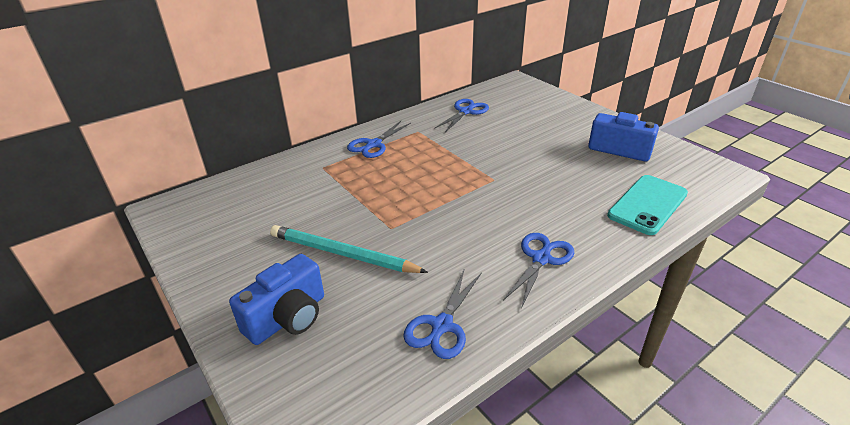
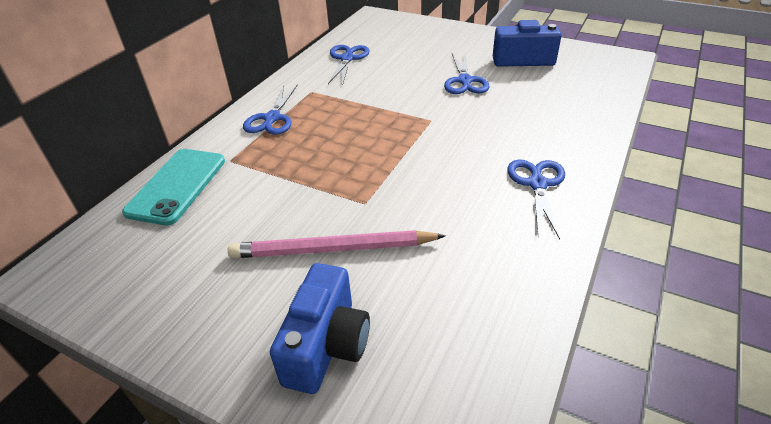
camera: 25 degrees left, 5 degrees up
(343, 253) = (333, 249): turquoise pencil -> pink pencil
(441, 326) = (500, 286): blue scissors -> blue scissors (465, 81)
(647, 204) = (586, 104): turquoise phone -> turquoise phone (177, 186)

